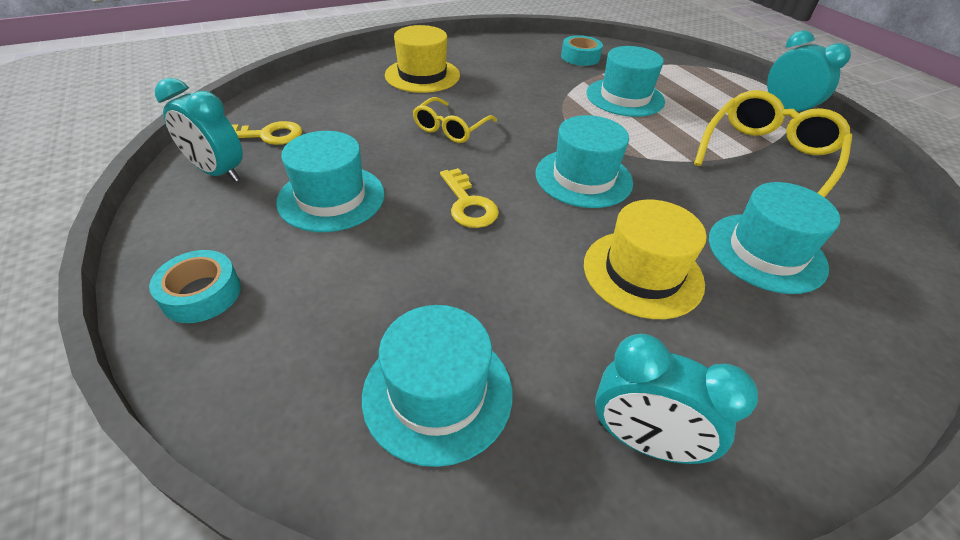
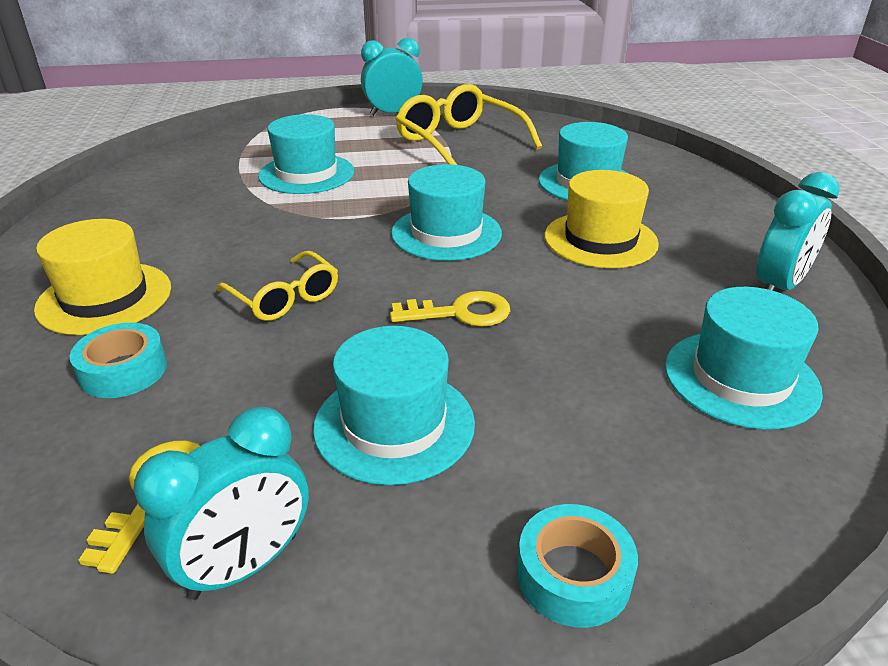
camera: 70 degrees left, 10 degrees down
(580, 57) = (185, 174): turquoise tape -> turquoise tape (123, 370)

